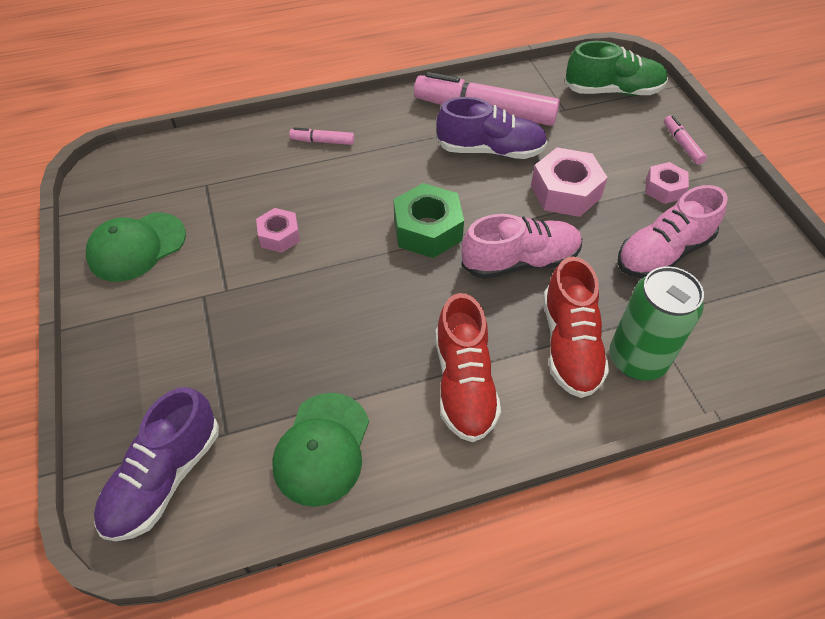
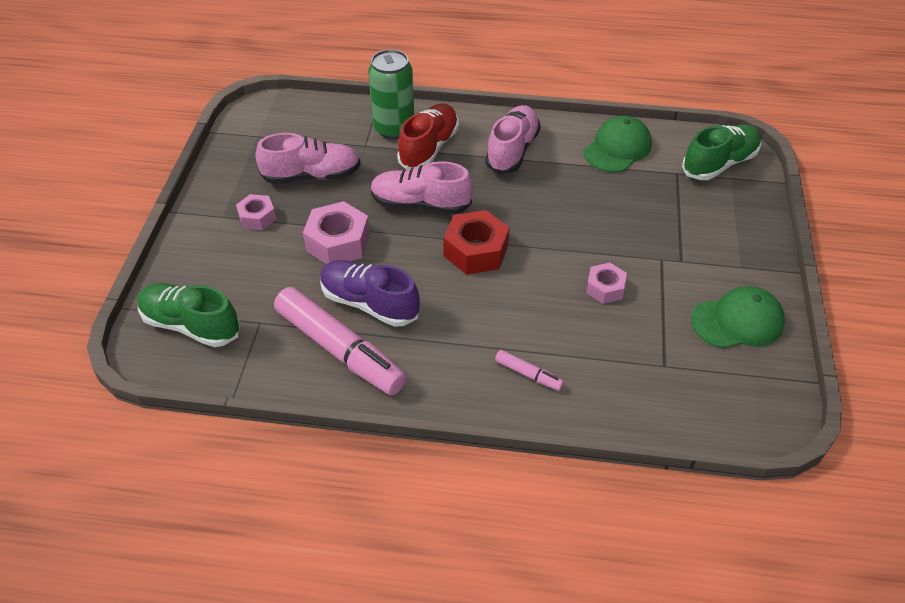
camera: 155 degrees left, 5 degrees down
(164, 477) = (719, 164): purple shoe -> green shoe
(427, 230) = (476, 251): green nut -> red nut
(464, 383) = (512, 150): red shoe -> pink shoe
(682, 144) = (197, 247): pink marker -> none

